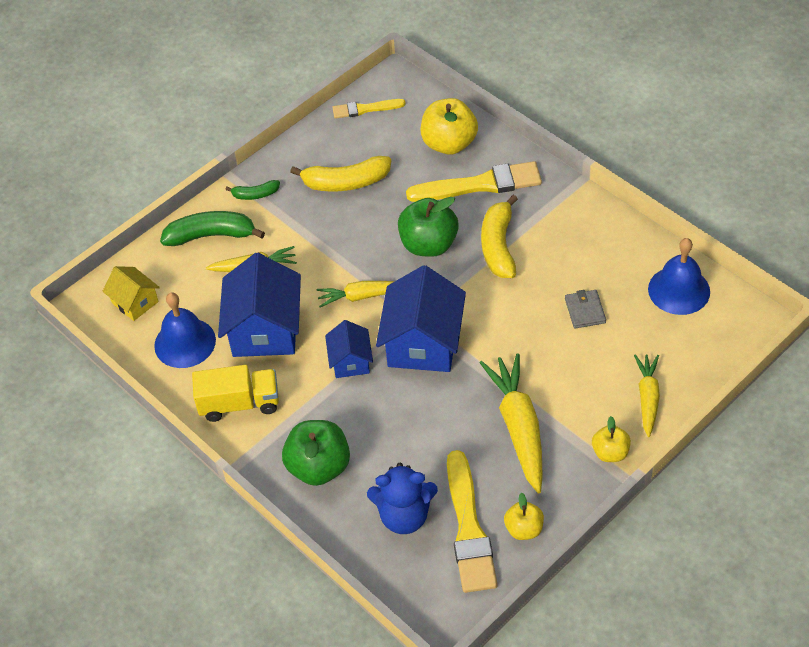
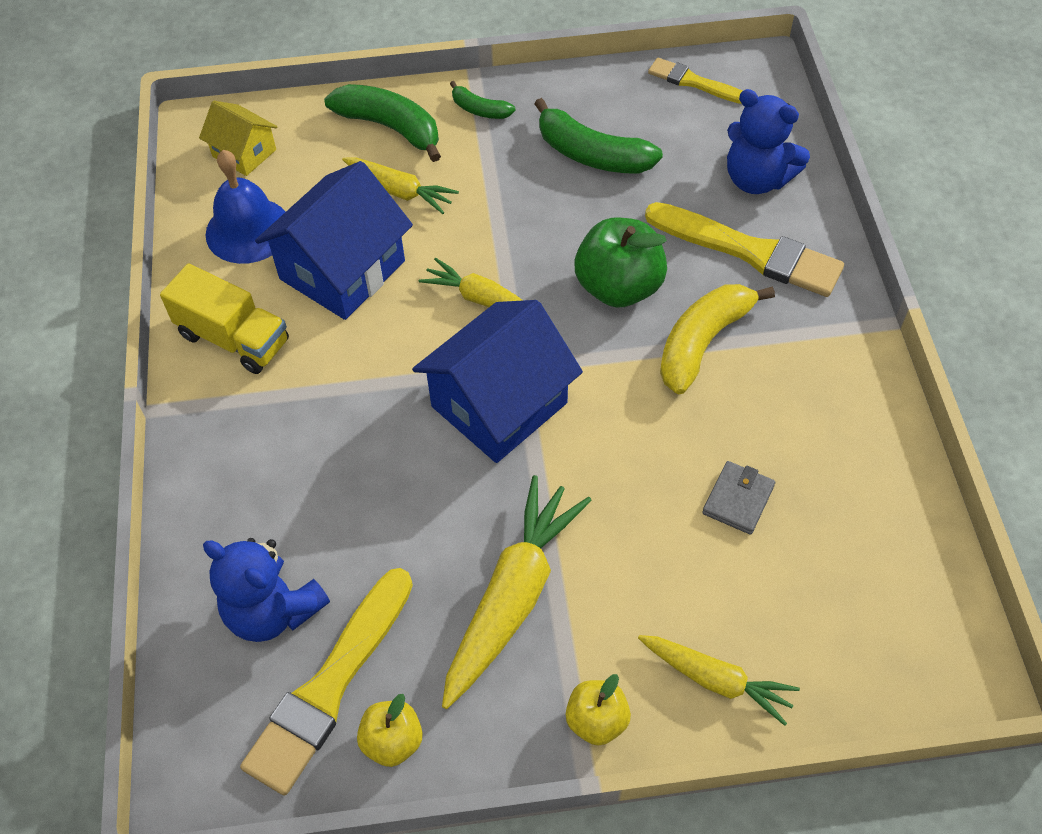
camera: 35 degrees right, 5 degrees up
(135, 302) = (244, 153): yellow house -> yellow house turned 45 degrees counterclockwise
(319, 467) = (241, 476): green apple -> none
(346, 182) = (591, 154): yellow banana -> green banana
(350, 361) = (397, 371): blue house -> none
(449, 144) = (757, 179): yellow apple -> blue teddy bear
(647, 398) = (716, 680): yellow carrot -> yellow carrot turned 75 degrees clockwise
(679, 290) = (893, 557): blue bell -> none

